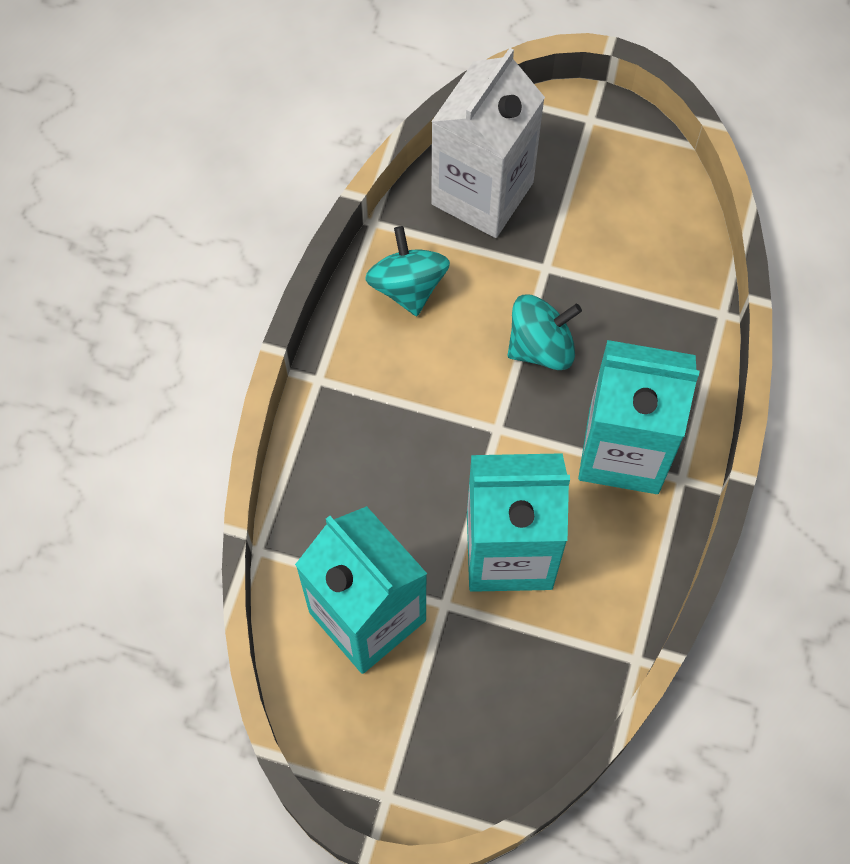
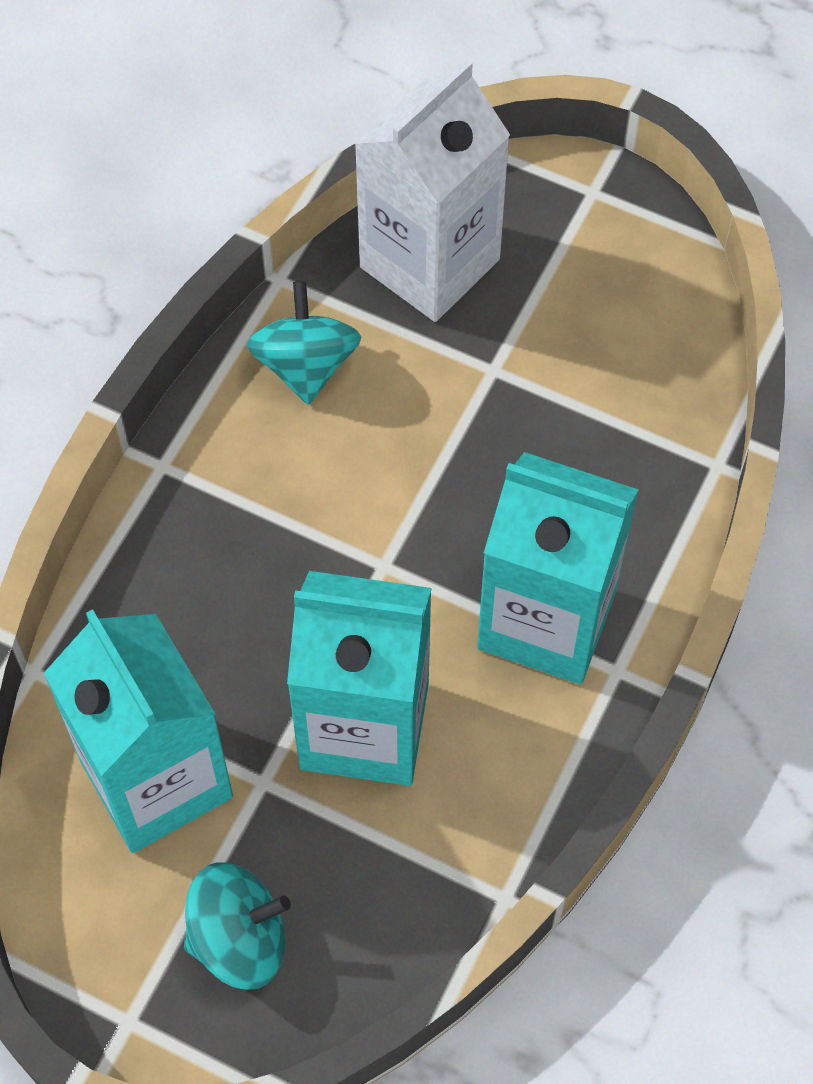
camera: 10 degrees right, 5 degrees down
(541, 346) = (464, 469): turquoise spinning top -> turquoise spinning top (239, 939)

